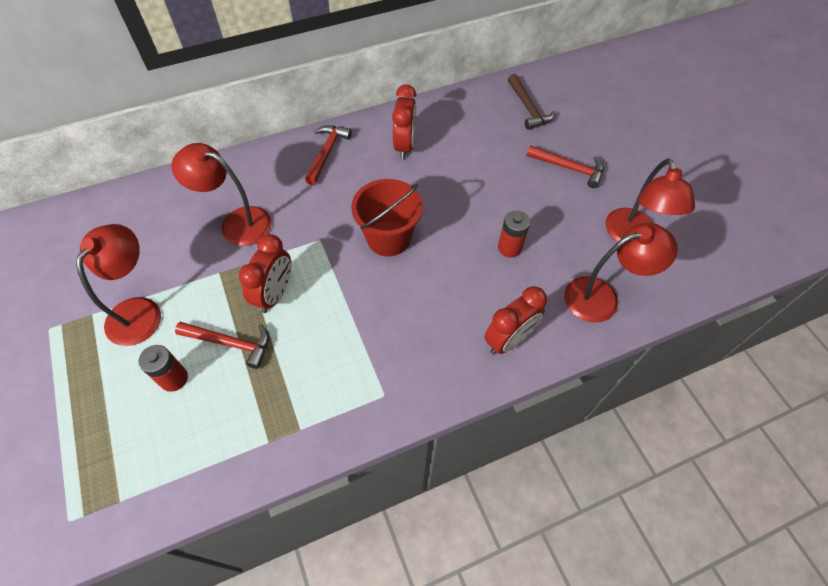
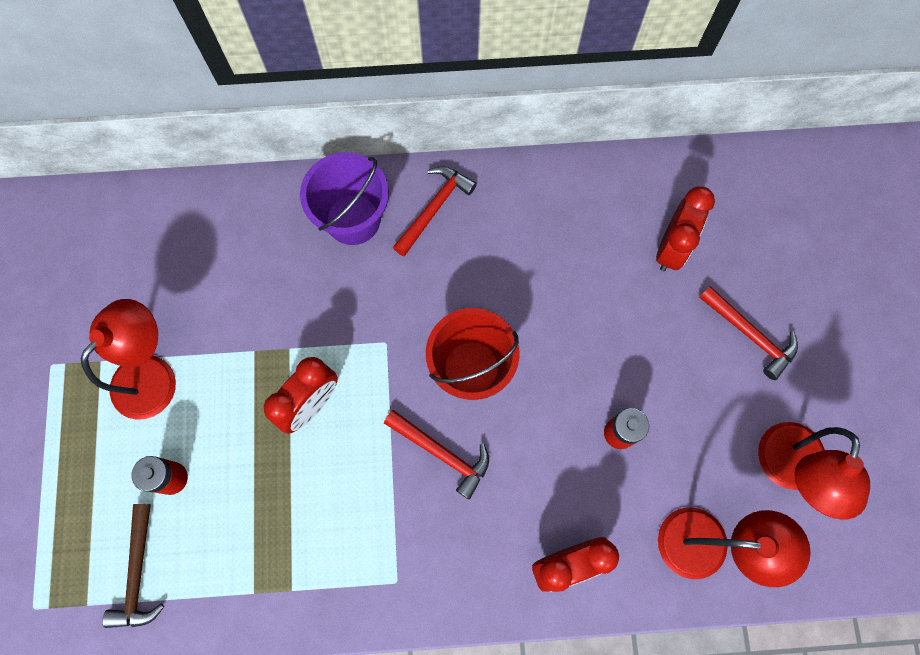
camera: 20 degrees right, 15 degrees up
(230, 343) = (244, 454): red hammer -> red hammer (442, 453)
(236, 223) = (292, 284): red lamp -> none
(270, 173) = (353, 219): none -> purple bucket
(404, 146) = (540, 227): red clock -> red clock (671, 247)
(528, 108) = (734, 214): brown hammer -> brown hammer (138, 574)

